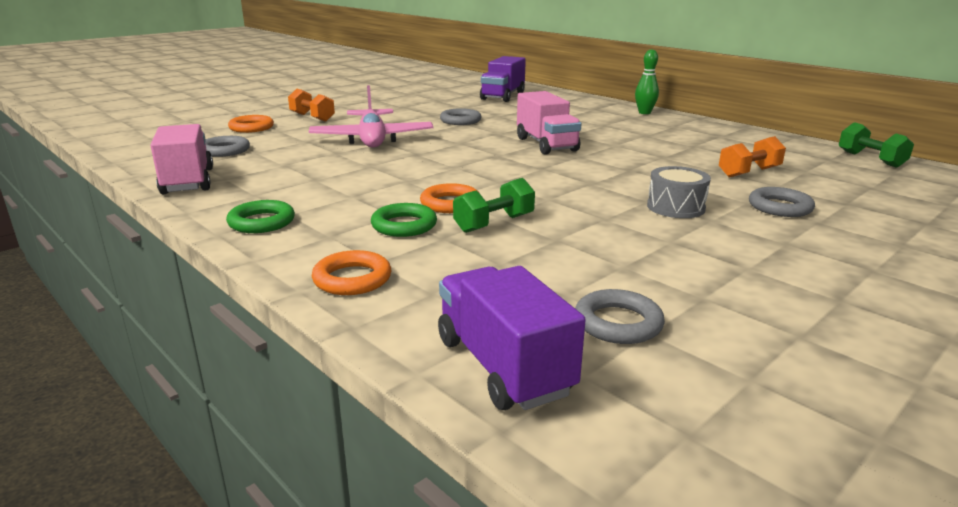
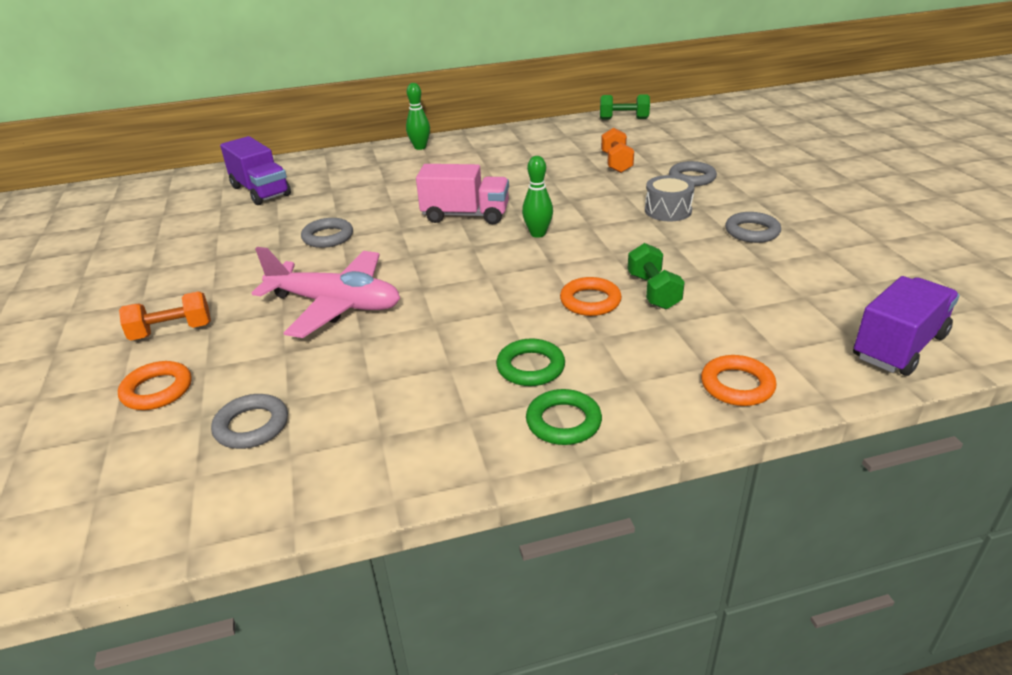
camera: 60 degrees left, 10 degrees up
(188, 181) = (365, 470): pink truck -> none
(404, 225) = (629, 336): green ring -> green ring (530, 367)
(503, 366) = (899, 347): purple truck -> purple truck turned 135 degrees clockwise
(547, 169) = (538, 234): none -> green bowling pin
(618, 323) = (850, 290): grey ring -> grey ring (752, 232)

